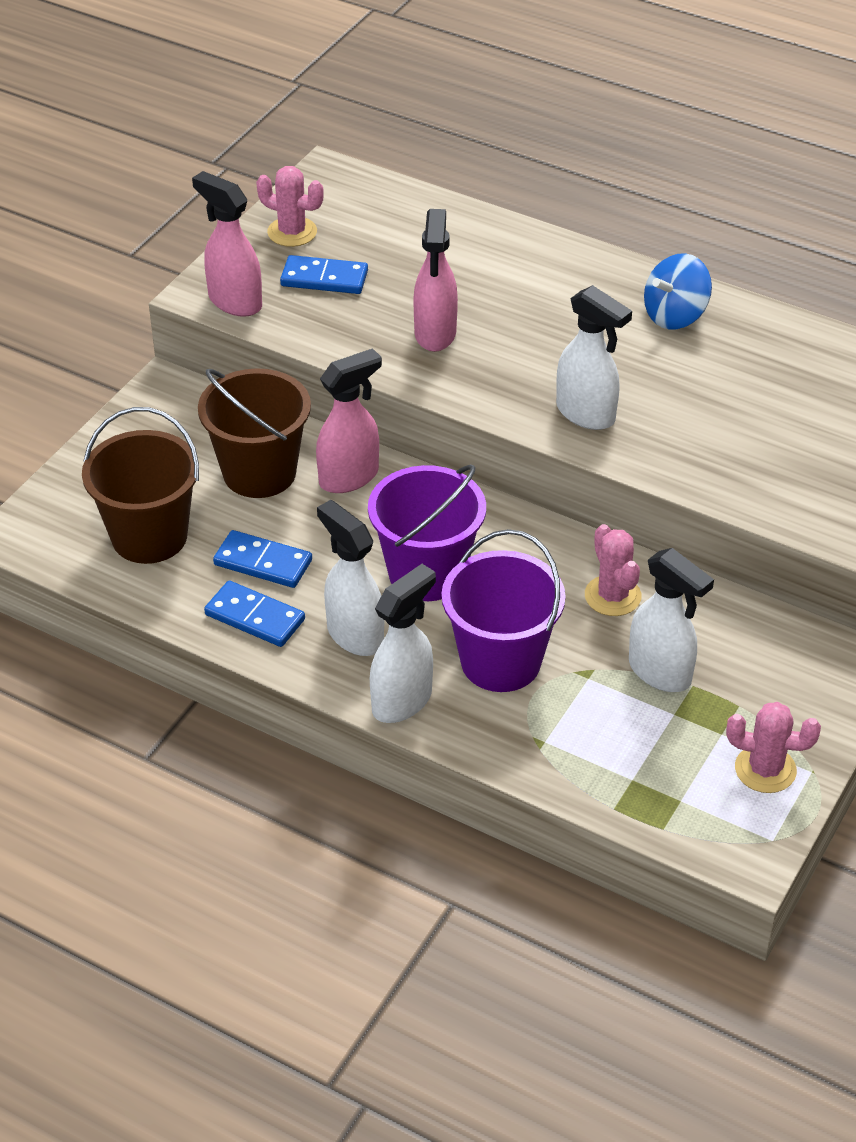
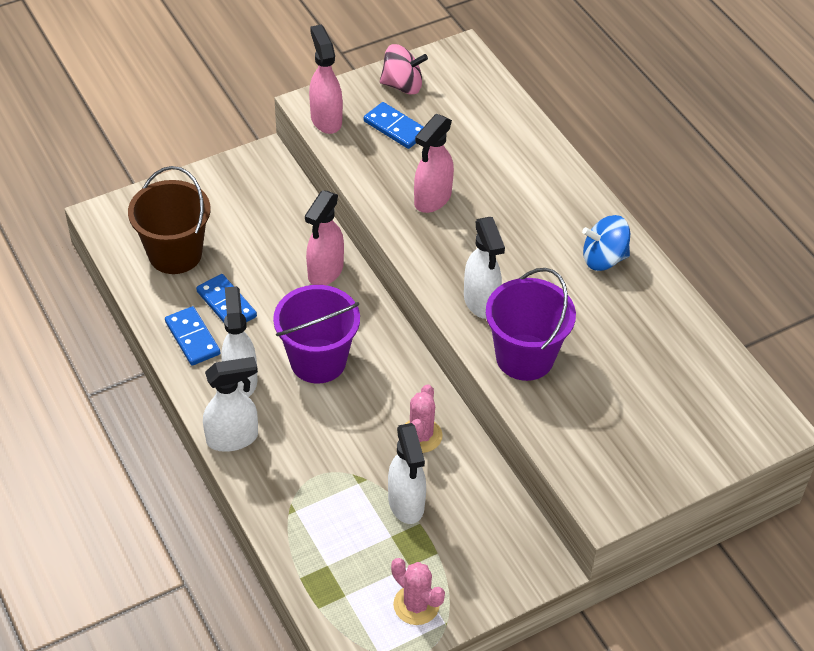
camera: 30 degrees right, 5 degrees up
(259, 472) = (273, 242): brown bucket -> none
(292, 232) = (402, 85): pink cactus -> pink spinning top
(349, 477) = (325, 272): pink spray bottle -> pink spray bottle turned 120 degrees clockwise
(500, 661) = (313, 443): purple bucket -> purple bucket (524, 357)

